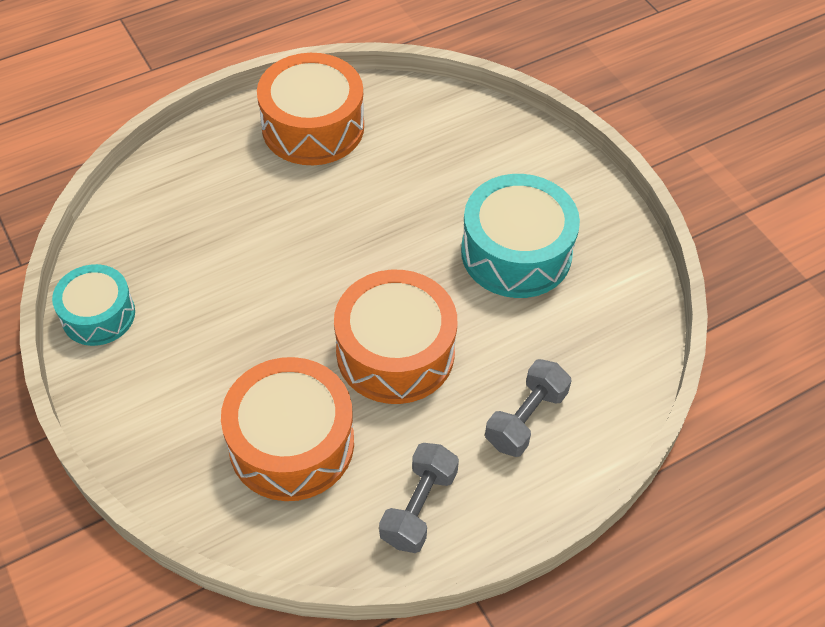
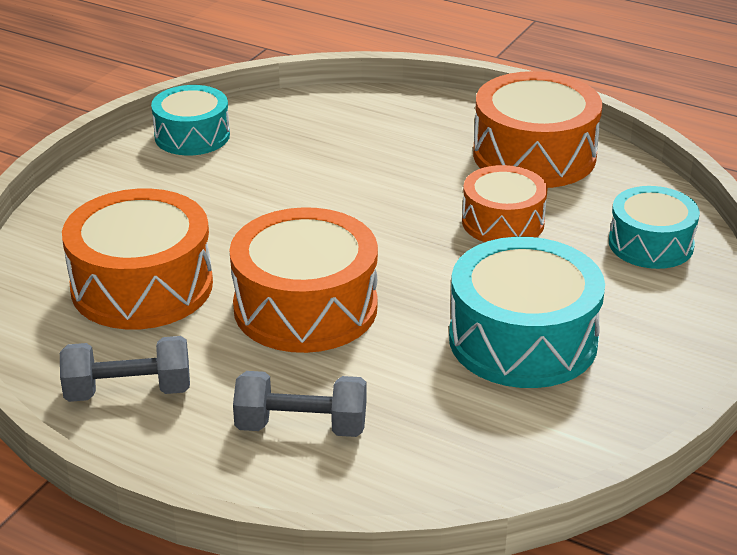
camera: 60 degrees right, 20 degrees down
(380, 189) = (503, 222): none -> orange drum
(464, 131) = (651, 244): none -> turquoise drum

